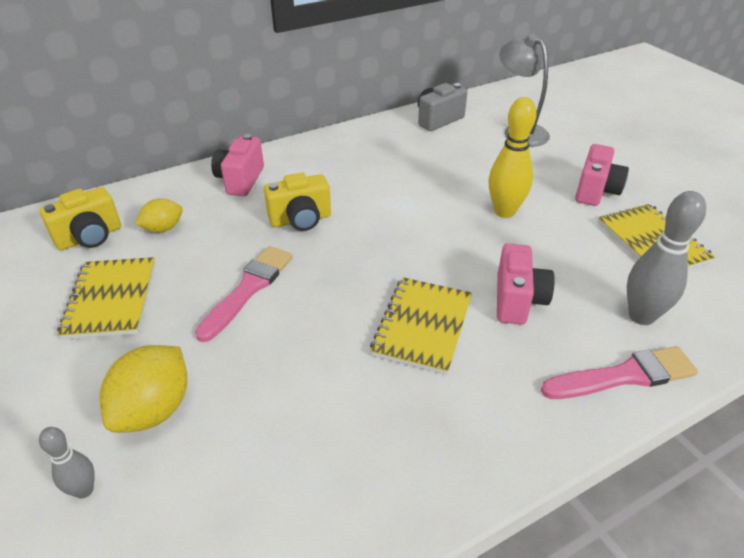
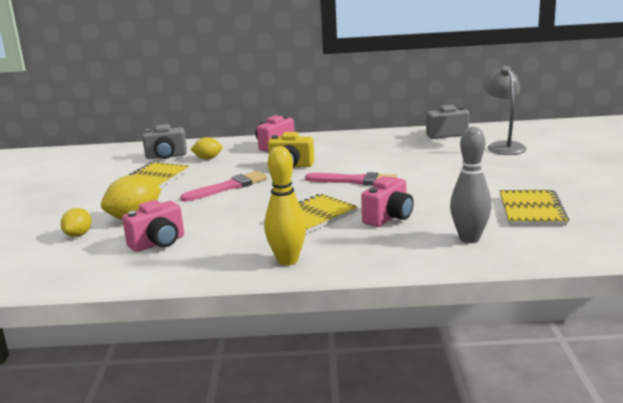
camera: 30 degrees right, 20 degrees down
(84, 490) = (78, 235): grey bowling pin -> yellow lemon
(90, 237) = (166, 156): yellow camera -> grey camera
(504, 212) = (435, 181): yellow bowling pin -> yellow bowling pin (287, 261)
(595, 191) = (523, 181): pink camera -> pink camera (158, 243)
(624, 376) = (418, 258): pink brush -> pink brush (355, 181)

